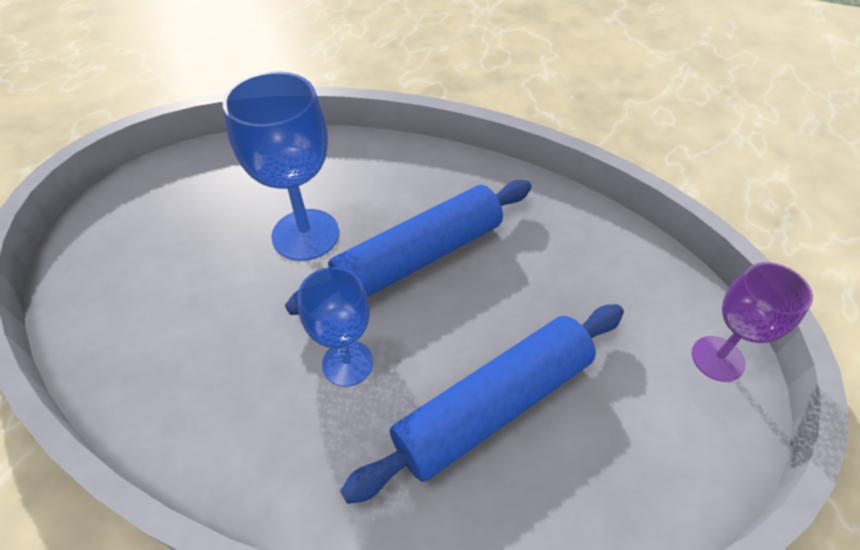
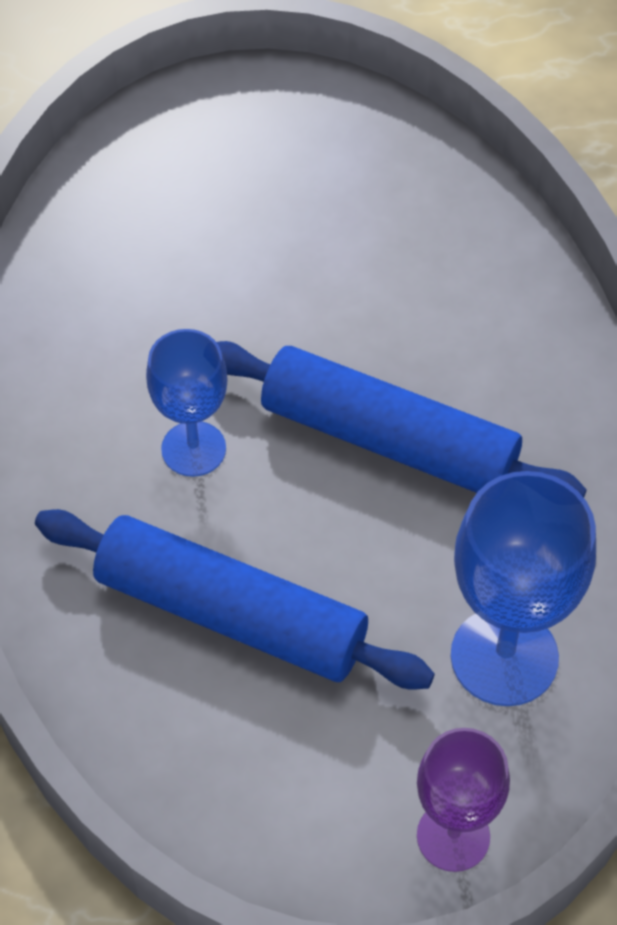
camera: 60 degrees right, 5 degrees up
(305, 235) = (339, 304): blue goblet -> blue goblet (504, 657)

